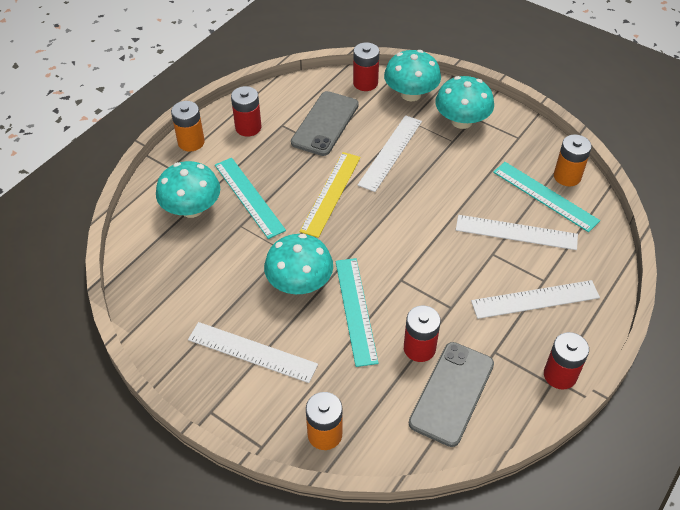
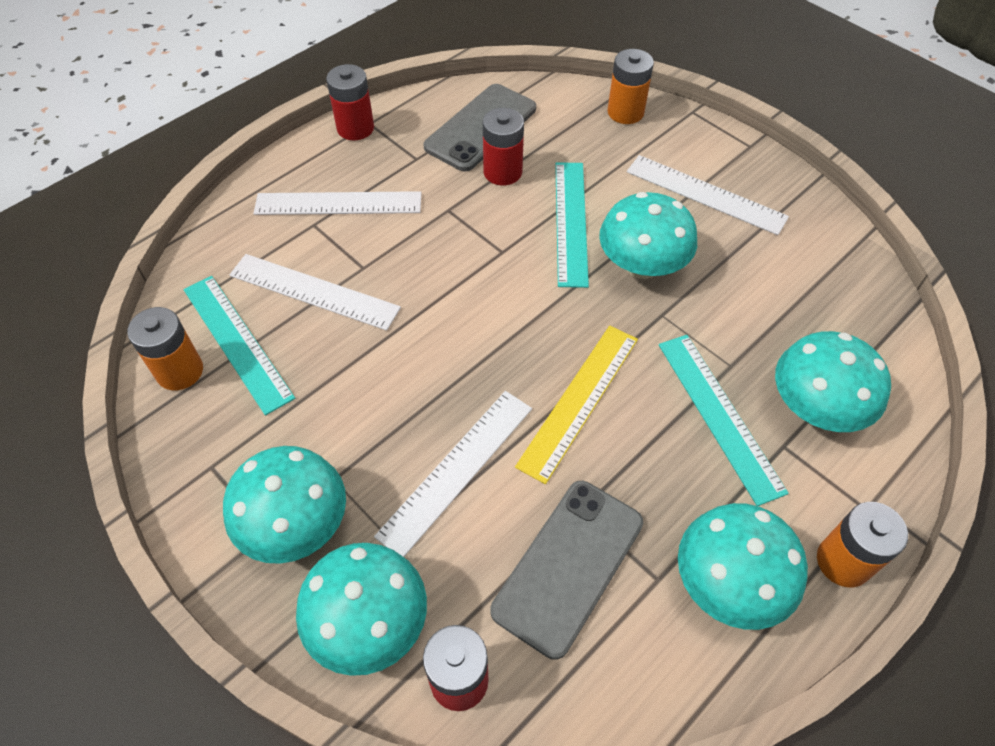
camera: 170 degrees left, 5 degrees up
(248, 127) = (728, 583): red battery -> turquoise mushroom

